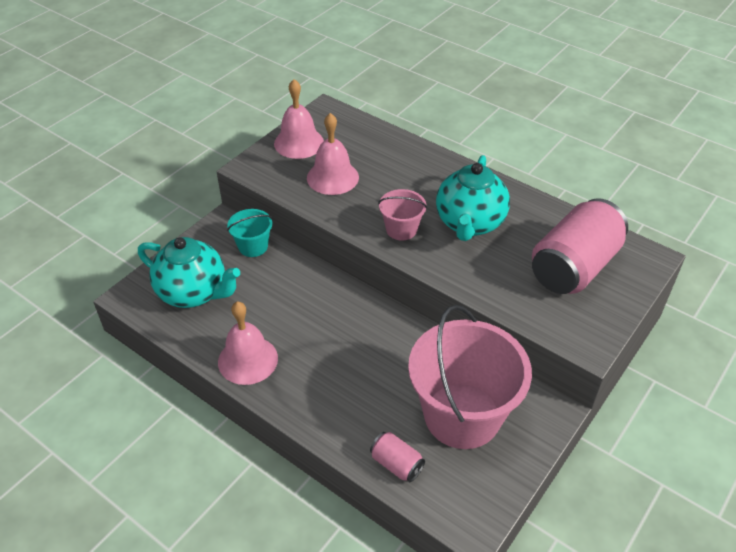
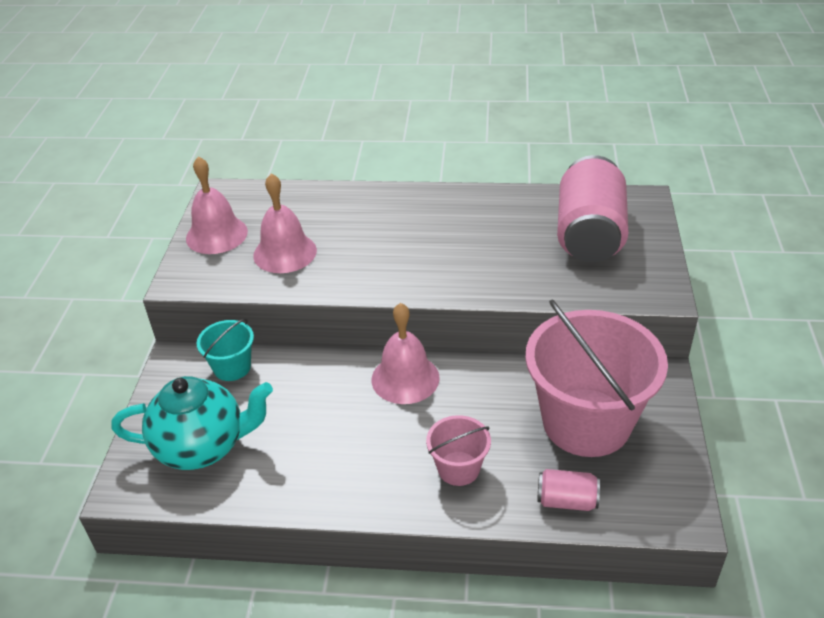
camera: 30 degrees left, 5 degrees down
(248, 360) = (326, 483): pink bell -> pink bell (405, 378)
(401, 229) = (401, 271): pink bucket -> pink bucket (458, 468)
(469, 223) = (462, 238): turquoise teapot -> none

